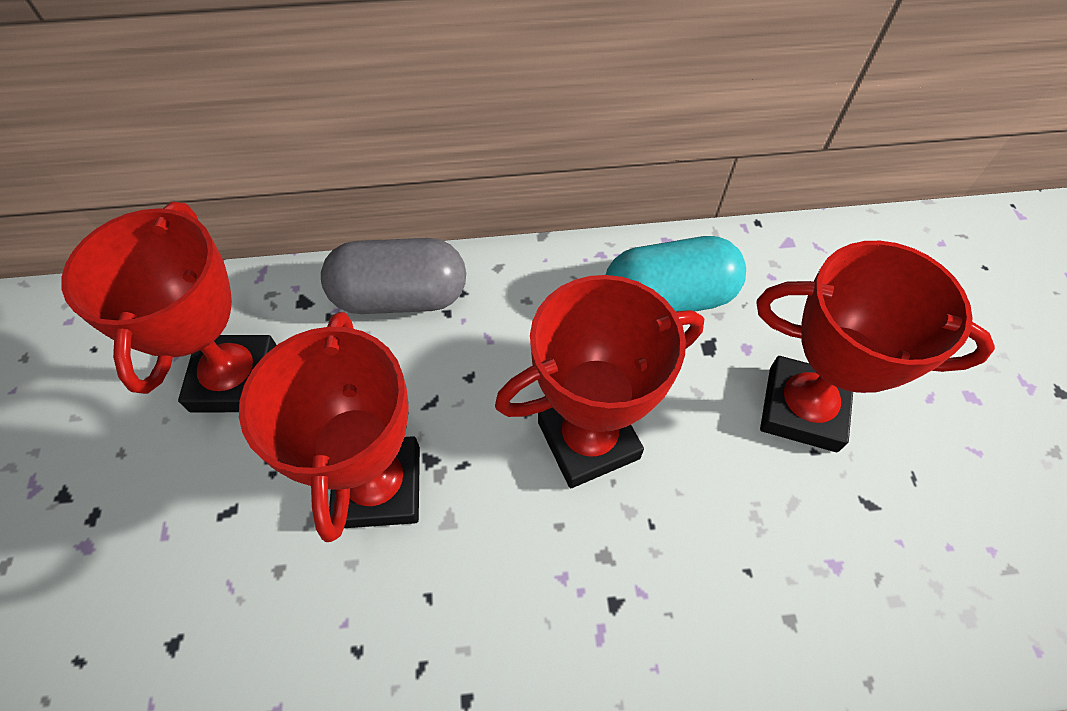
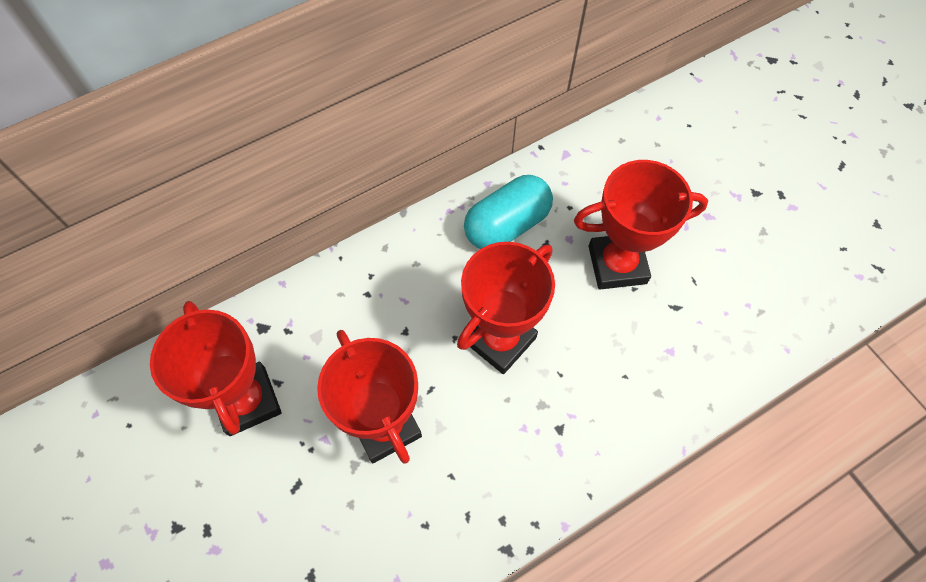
camera: 25 degrees left, 5 degrees up
(400, 297) = (329, 296): grey capsule -> none

